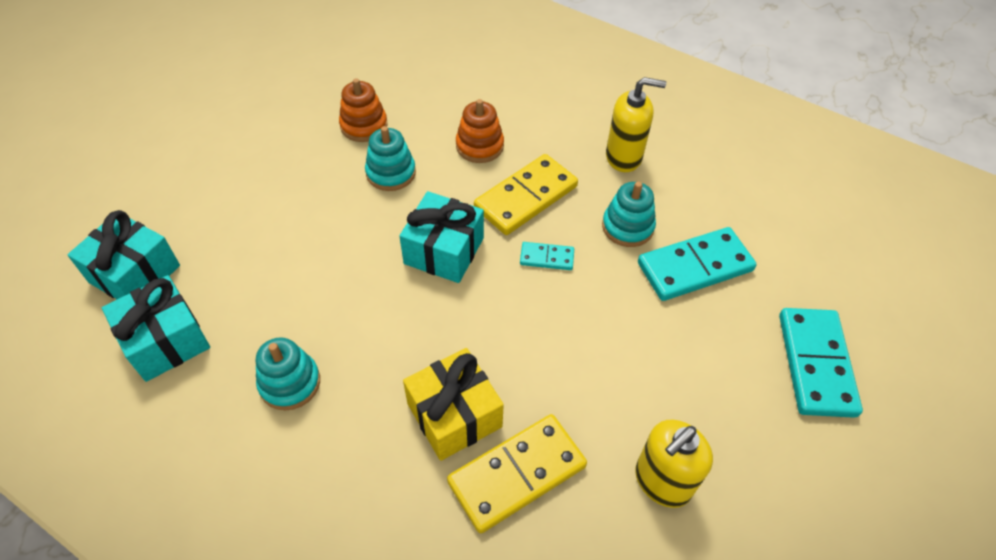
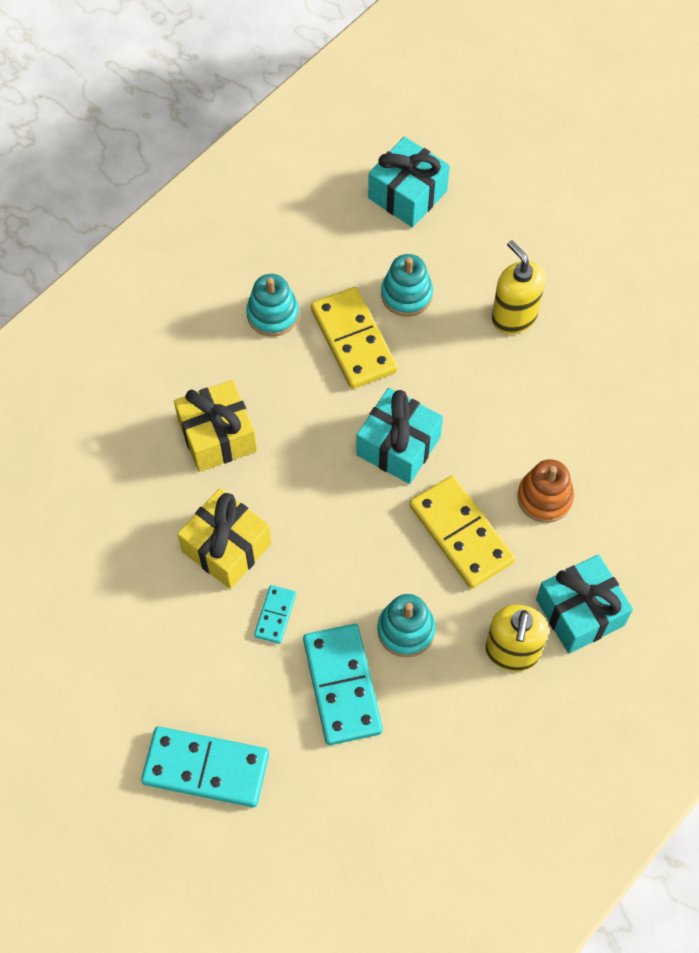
camera: 100 degrees right, 10 degrees up
(166, 341) = (331, 224): turquoise gift -> turquoise gift (580, 612)
(364, 126) = (587, 383): orange stacking toy -> none
(391, 173) = (511, 405): turquoise stacking toy -> turquoise stacking toy (406, 295)
(517, 474) = (154, 477): yellow domino -> yellow domino (353, 340)
(546, 258) = (375, 540): turquoise domino -> turquoise domino (275, 615)
(585, 383) = (227, 547): none -> yellow gift
(662, 481) = (122, 590): yellow soap dispenser -> yellow soap dispenser (514, 317)

